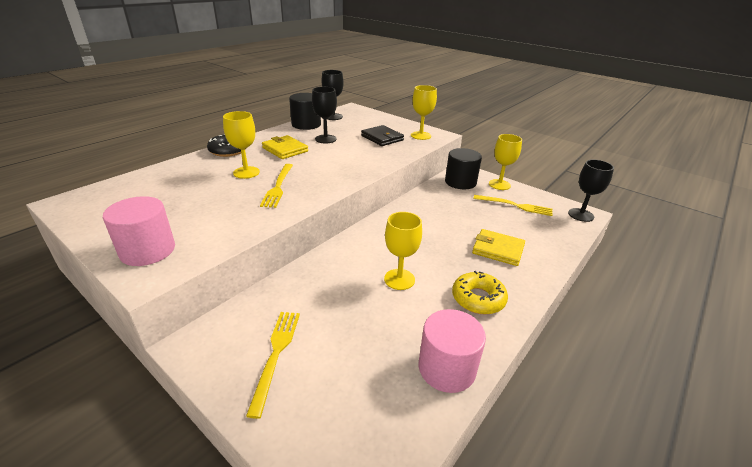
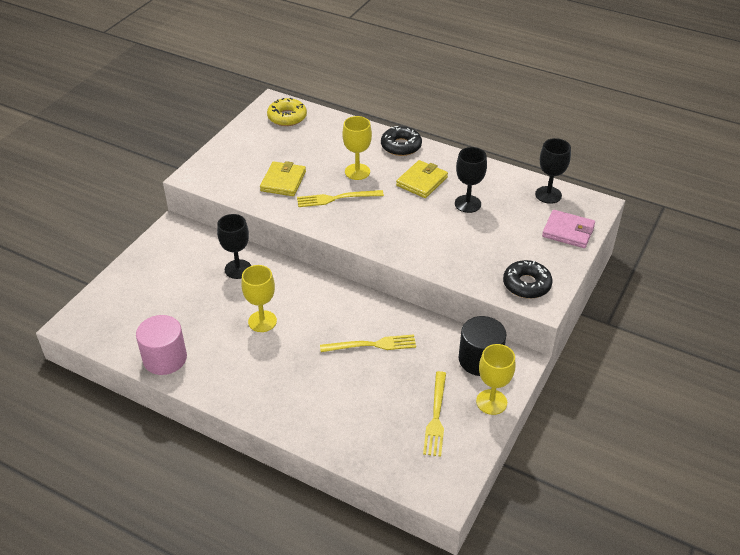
camera: 80 degrees right, 10 degrees up
(148, 250) = (222, 164): pink cylinder -> none
(276, 355) = (168, 268): yellow fork -> yellow fork (371, 345)
(306, 124) = (505, 179): black cylinder -> none
(373, 118) = (568, 231): none -> pink wallet
(382, 138) = (497, 249): black wallet -> none
(420, 135) = (526, 284): yellow goblet -> black donut
(478, 299) = (246, 377): yellow donut -> yellow donut (287, 117)
(498, 250) = (329, 394): yellow wallet -> yellow wallet (283, 181)
(581, 215) = (437, 488): black goblet -> black goblet (238, 269)

